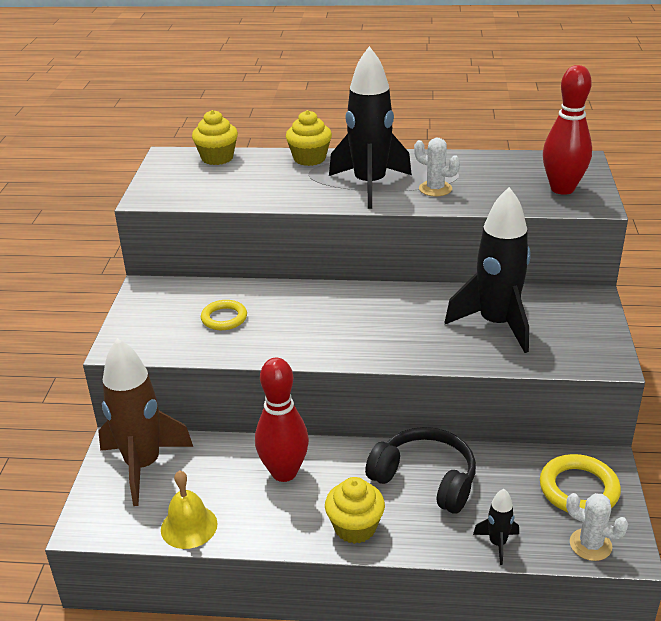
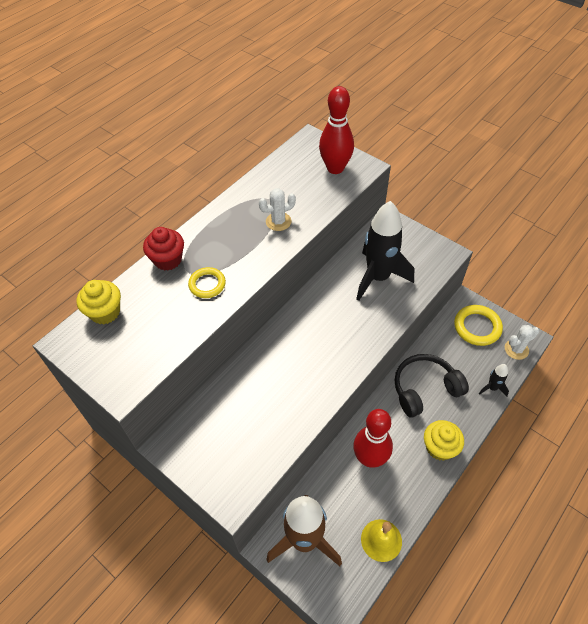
camera: 55 degrees left, 20 degrees up
(224, 318) = (252, 414): yellow ring -> yellow ring (207, 284)
(309, 158) = (168, 260): yellow cupcake -> red cupcake
(369, 185) = (240, 250): black rocket -> none

